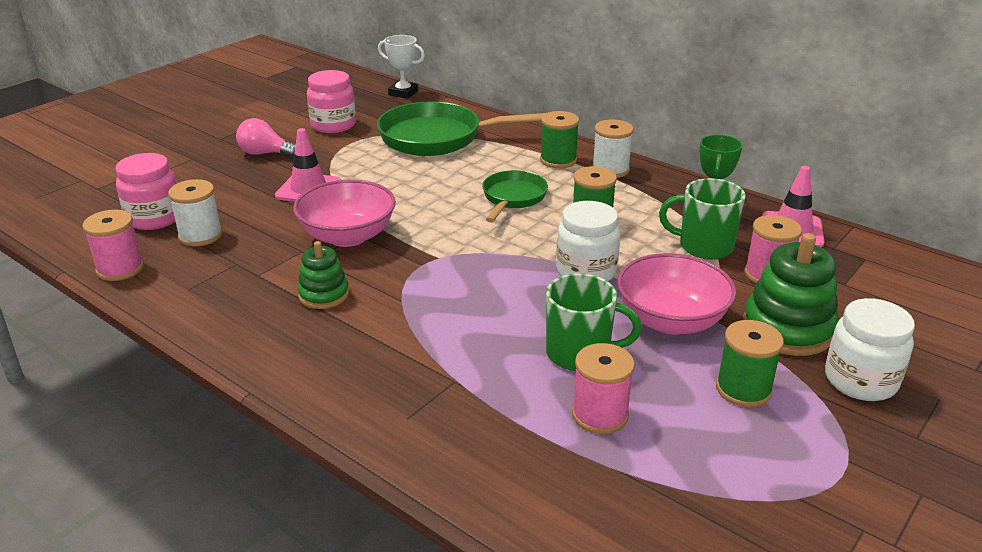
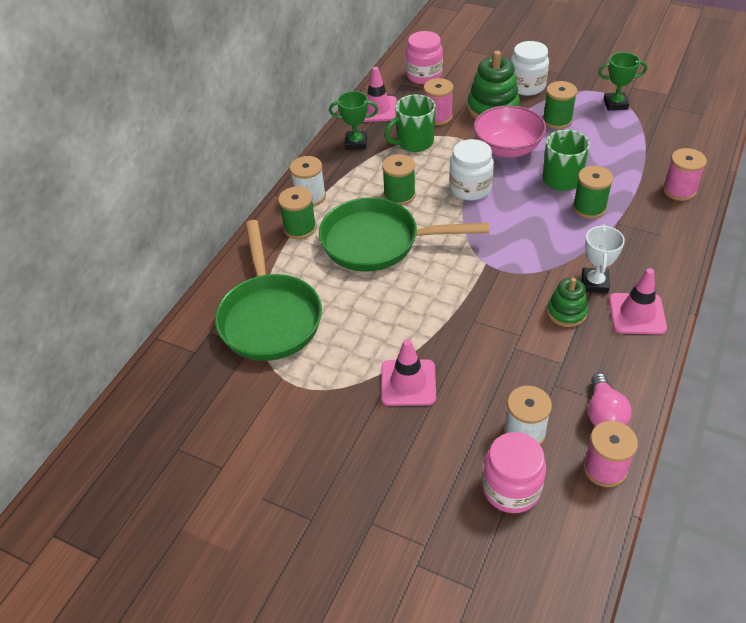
camera: 100 degrees left, 15 degrees up
(265, 153) = (341, 452): pink light bulb -> pink light bulb (604, 414)
(281, 346) = (637, 314): none -> pink traffic cone
(333, 125) = (253, 416): pink jar -> pink jar (424, 75)
(348, 236) = (479, 325): pink bowl -> none
(403, 93) = (150, 380): white trophy -> white trophy (594, 283)
(500, 363) = (589, 208): none -> green spool
(513, 198) = (378, 242): green pan -> green pan, size x1.74
(600, 415) = (609, 164): pink spool -> pink spool (679, 190)
(704, 246) = (414, 142): green mug -> green mug turned 60 degrees clockwise
(793, 481) = (615, 104): none -> green trophy

